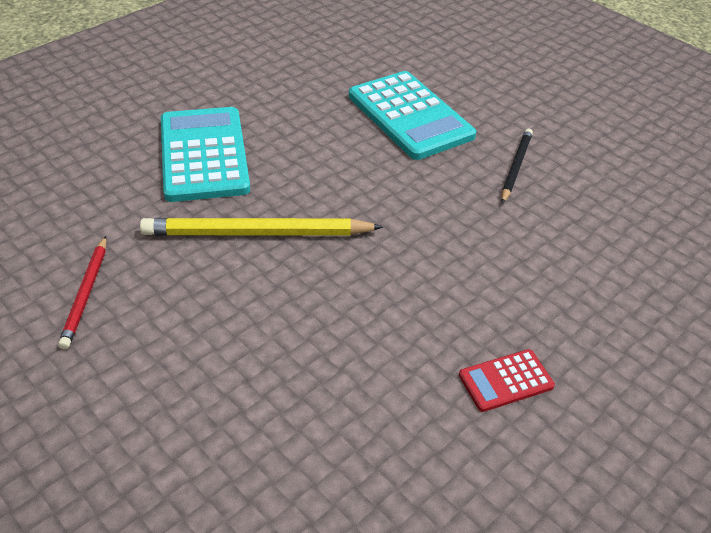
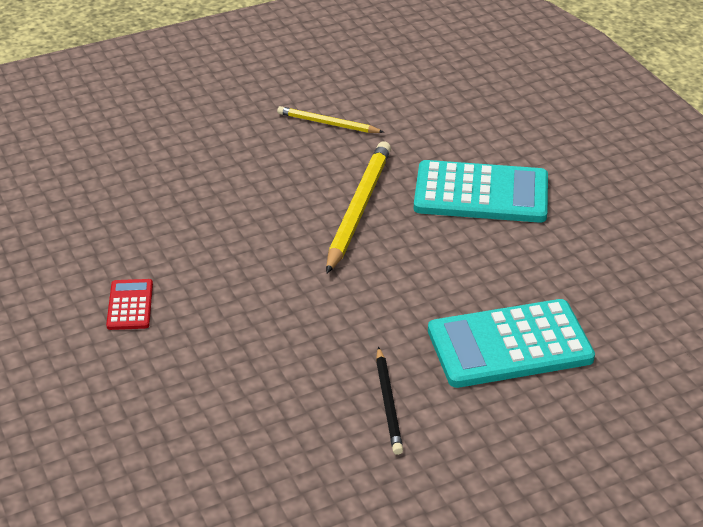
camera: 110 degrees right, 5 degrees down
(86, 294) = (328, 123): red pencil -> yellow pencil
(516, 167) = (388, 403): black pencil -> black pencil turned 45 degrees clockwise

